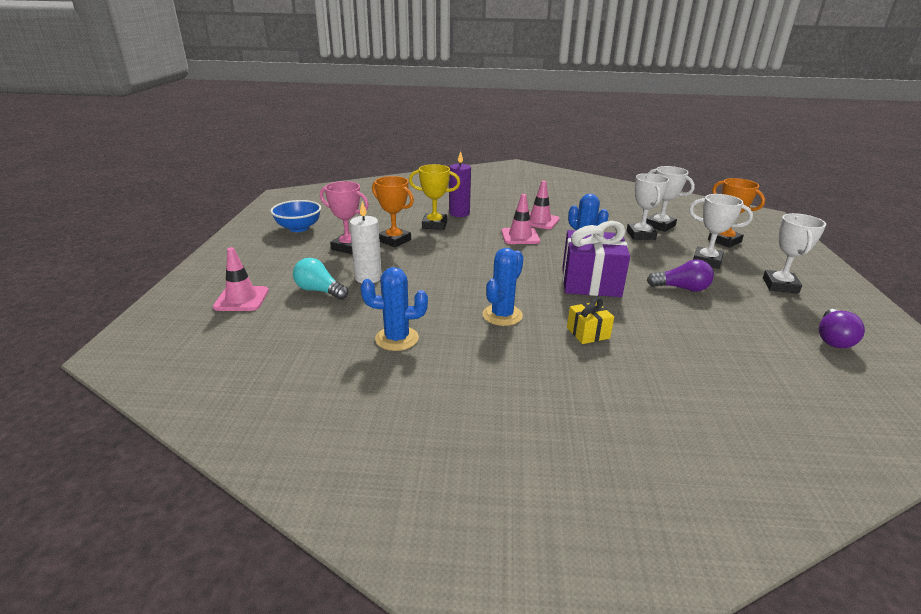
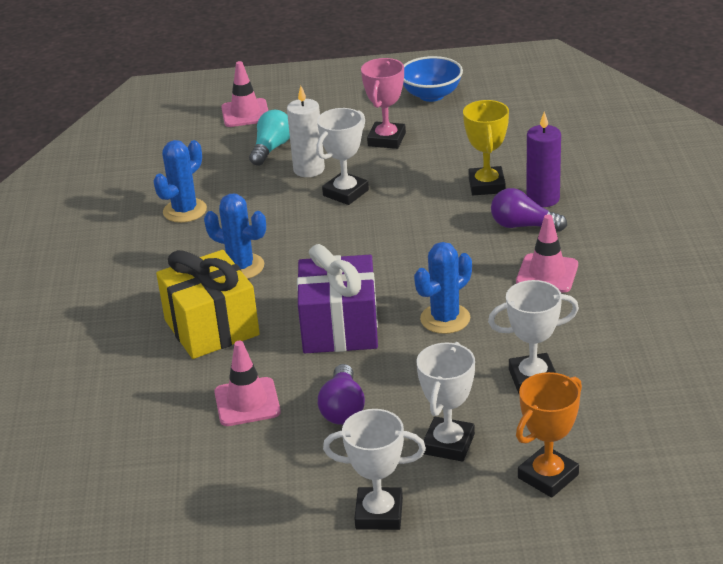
camera: 85 degrees right, 5 degrees up
(394, 240) = (419, 165): orange trophy -> none
(397, 339) = (185, 211): blue cactus -> blue cactus turned 45 degrees clockwise
(520, 236) = (475, 260): pink traffic cone -> pink traffic cone (247, 402)
(588, 333) = (212, 327): yellow gift -> yellow gift, size x2.00
(660, 226) = (589, 403): white trophy -> white trophy (345, 193)
(833, 339) = (225, 533): purple light bulb -> purple light bulb (523, 226)

